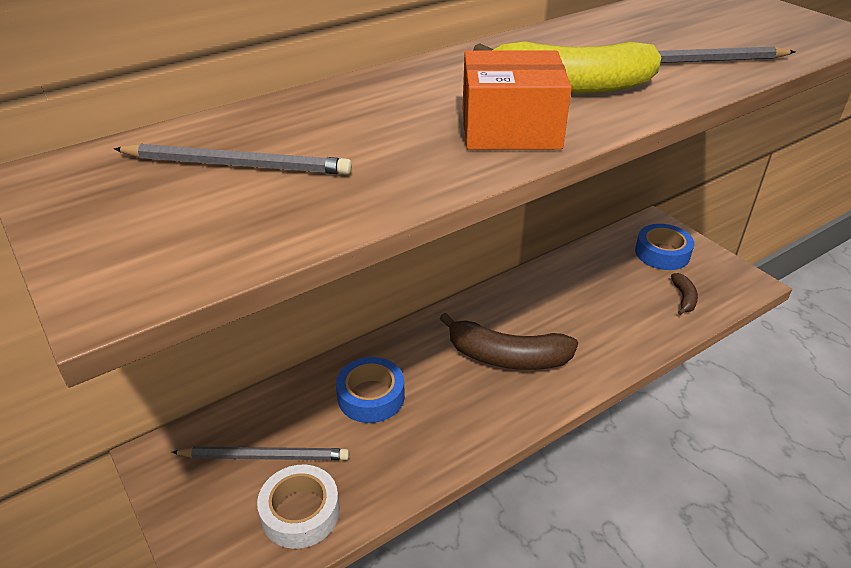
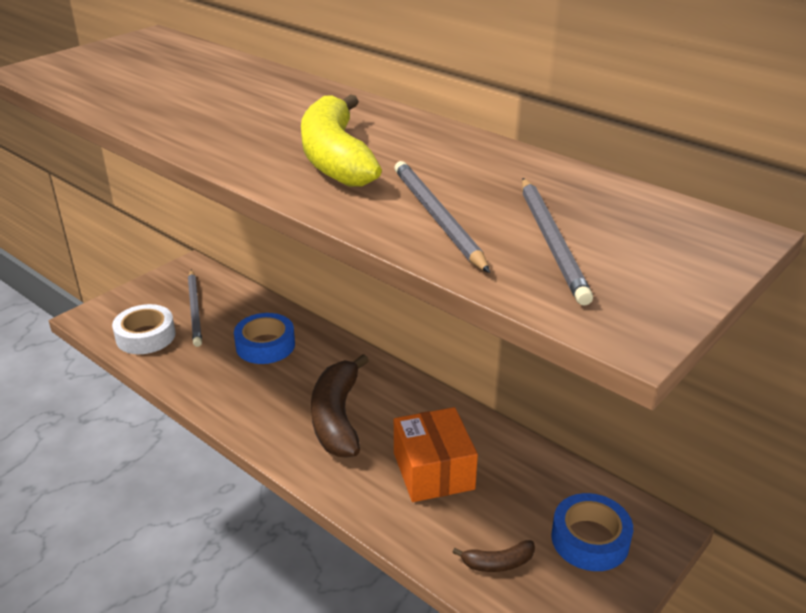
camera: 75 degrees right, 5 degrees down
(237, 165) = (165, 71): grey pencil -> grey pencil (551, 242)
(510, 129) = (236, 140): orange box -> orange box (433, 471)

